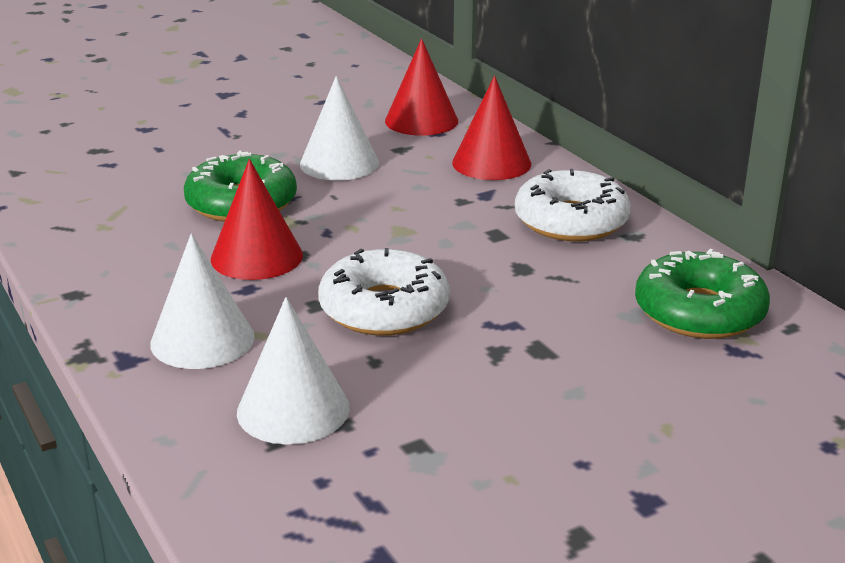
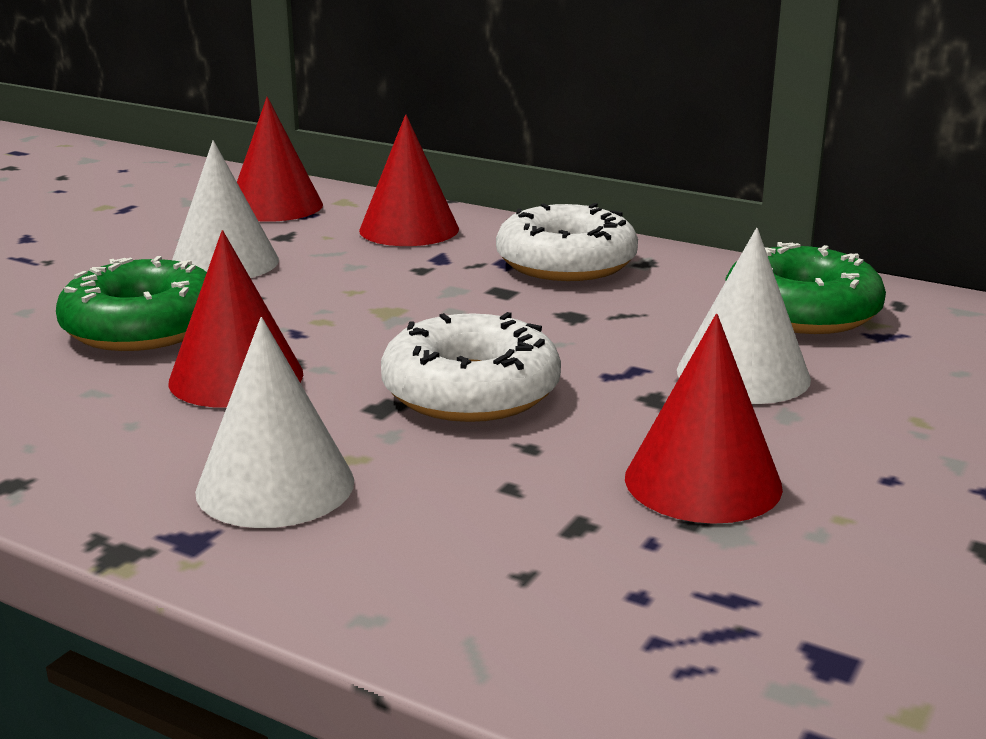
camera: 30 degrees left, 5 degrees down
(293, 409) = (499, 527): white cone -> white cone (743, 374)
(452, 421) = (703, 481): none -> red cone

